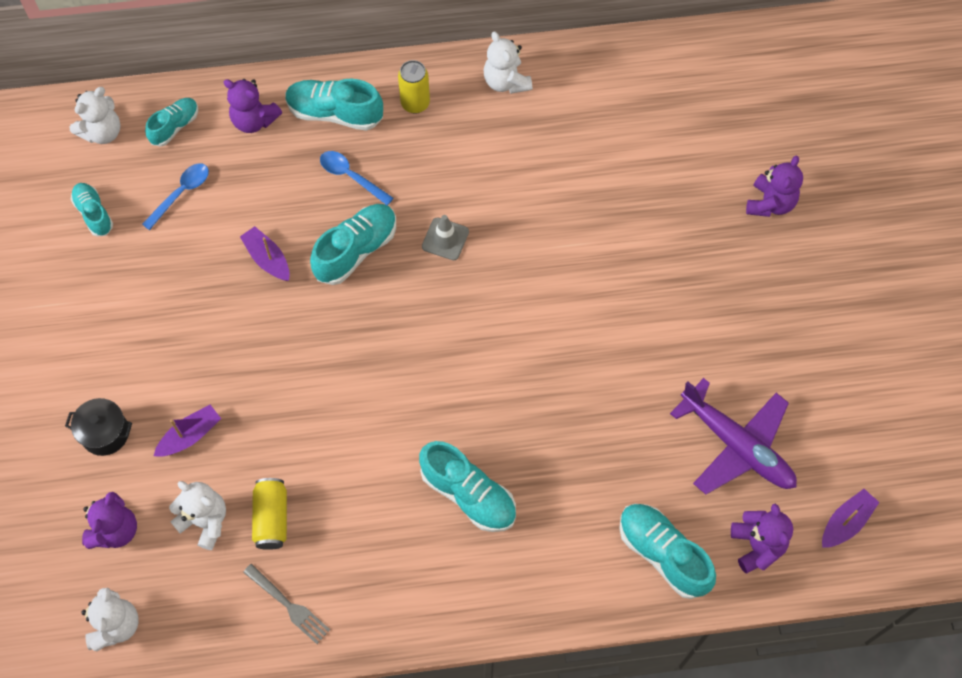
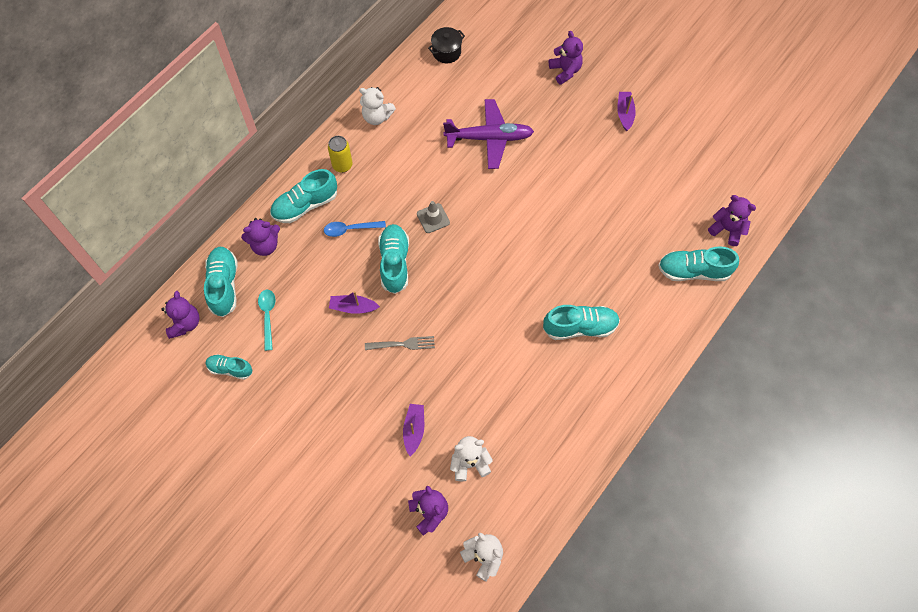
camera: 45 degrees left, 0 degrees up
(102, 132) = (185, 323): white teddy bear -> purple teddy bear
(105, 433) = (368, 471): black pot -> black pot (446, 52)
(175, 126) = (224, 285): turquoise shoe -> turquoise shoe, size x1.60
(181, 193) = (268, 316): blue spoon -> turquoise spoon
(272, 518) = (501, 429): yellow can -> none
(288, 605) = (556, 461): grey fork -> grey fork (402, 344)
(736, 445) = (670, 193): purple plane -> purple plane (489, 138)
(846, 522) = (751, 185): purple boat -> purple boat (624, 113)

